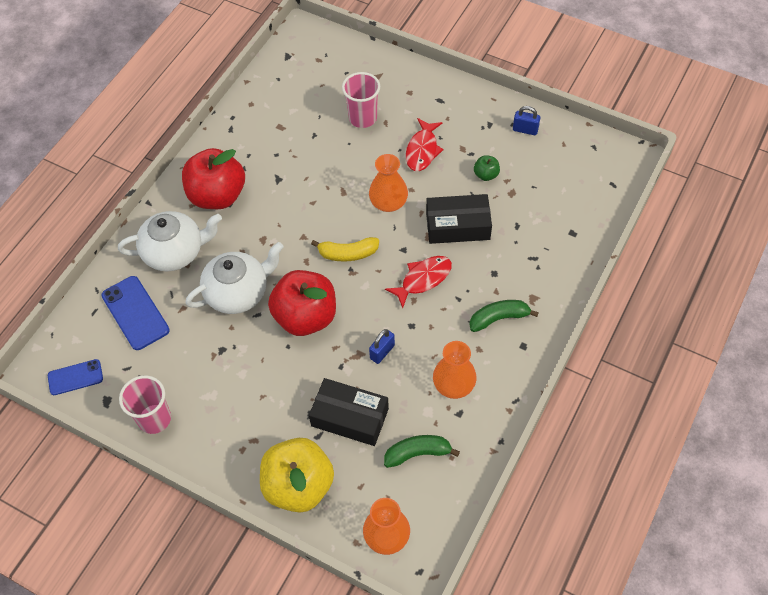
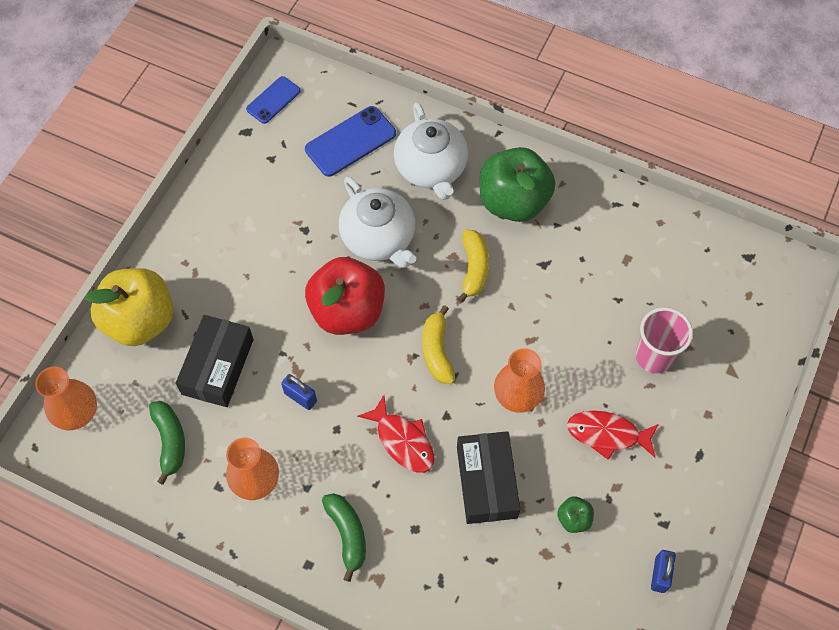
camera: 85 degrees right, 5 degrees up
(75, 377) = (273, 100): blue phone -> blue phone turned 60 degrees clockwise
(154, 419) = (223, 177): pink cup -> none
(217, 195) = (513, 201): red apple -> green apple
(276, 225) = (474, 269): none -> yellow banana

